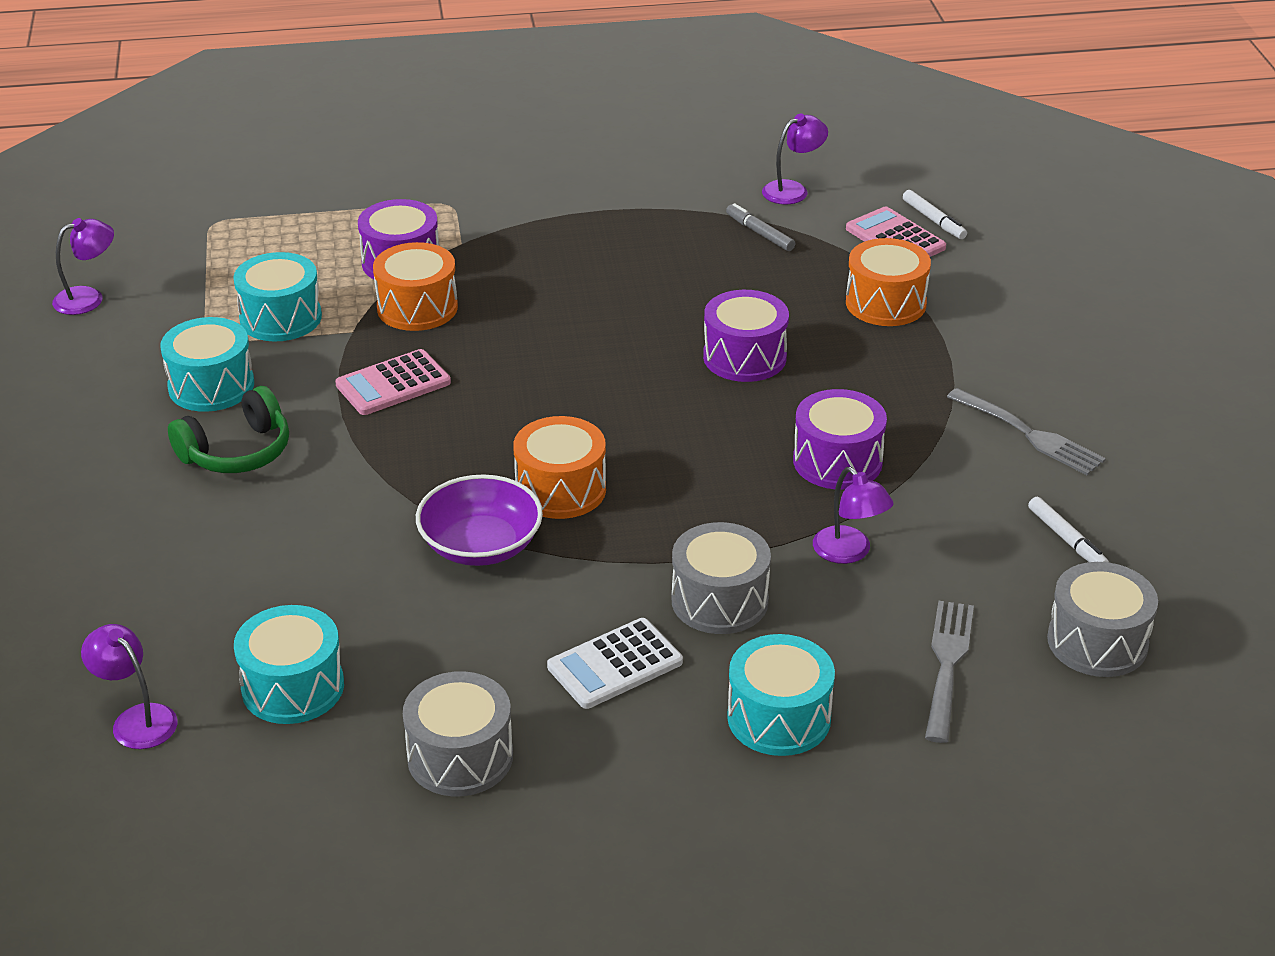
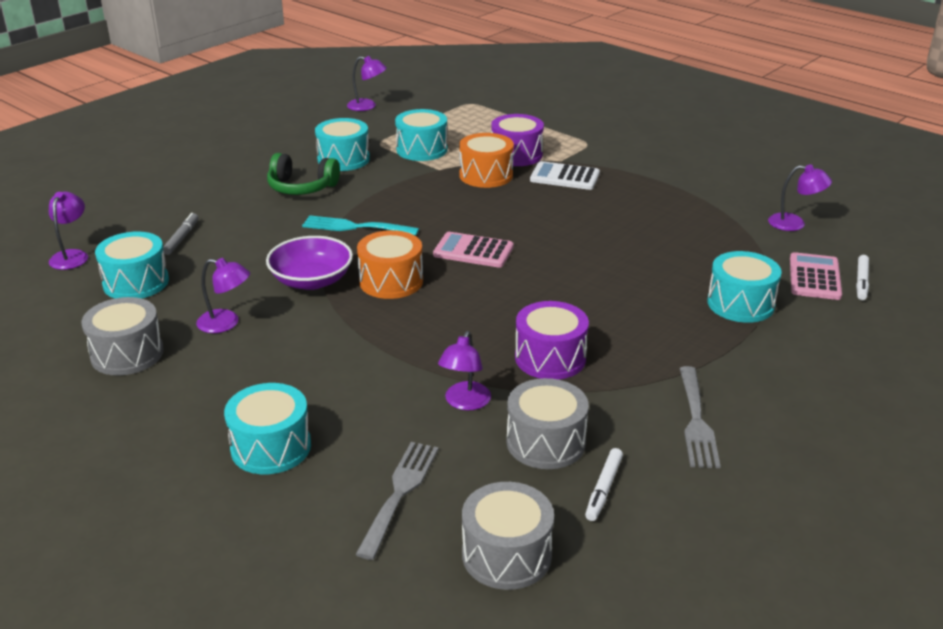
camera: 50 degrees right, 5 degrees down
(393, 384) = (412, 198): pink calculator -> pink calculator (473, 251)
(401, 457) = (355, 227): none -> turquoise fork
(491, 650) = (226, 323): none -> purple lamp
(615, 665) = (257, 367): white calculator -> white calculator (564, 177)
(719, 601) = (357, 376): grey drum -> grey drum (545, 442)
(744, 357) = (601, 282): purple drum -> none
(759, 233) = (730, 233): grey marker -> grey marker (181, 238)
(885, 303) = (740, 304): orange drum -> turquoise drum
(947, 665) = (399, 494): grey fork -> grey fork turned 45 degrees counterclockwise

